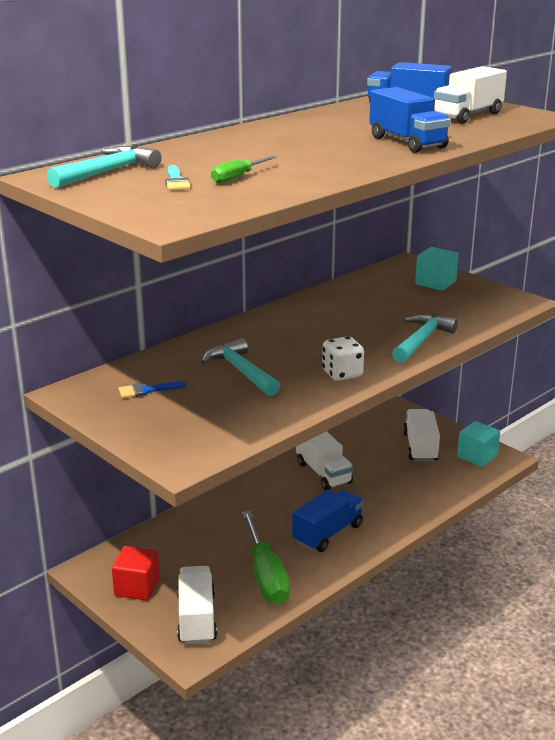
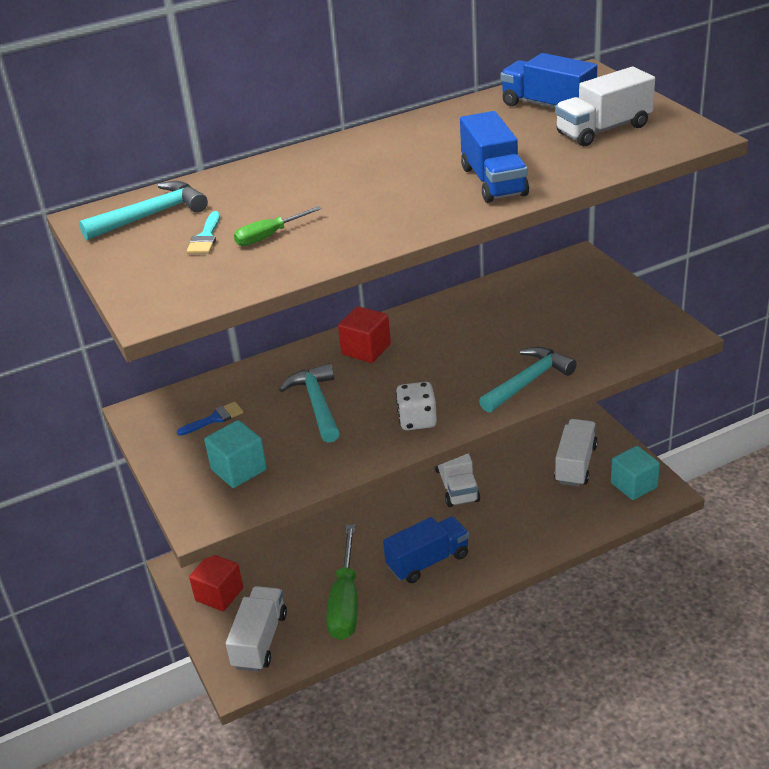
camera: 20 degrees right, 10 degrees up
(147, 390) = (214, 419): blue brush -> blue brush turned 150 degrees clockwise
(262, 331) = (366, 349): none -> red cube
(435, 283) = (592, 294): turquoise cube -> turquoise cube (239, 469)

